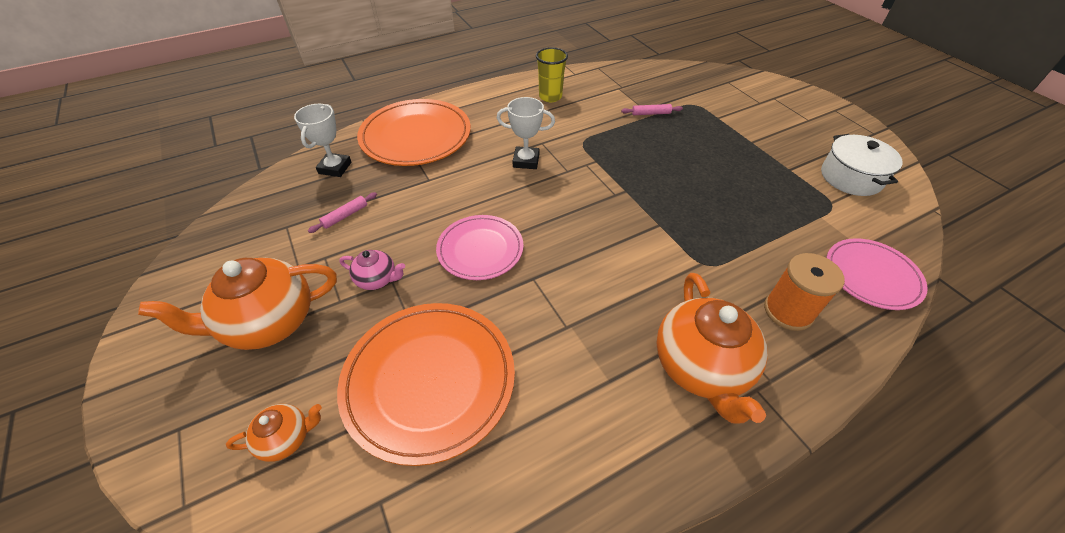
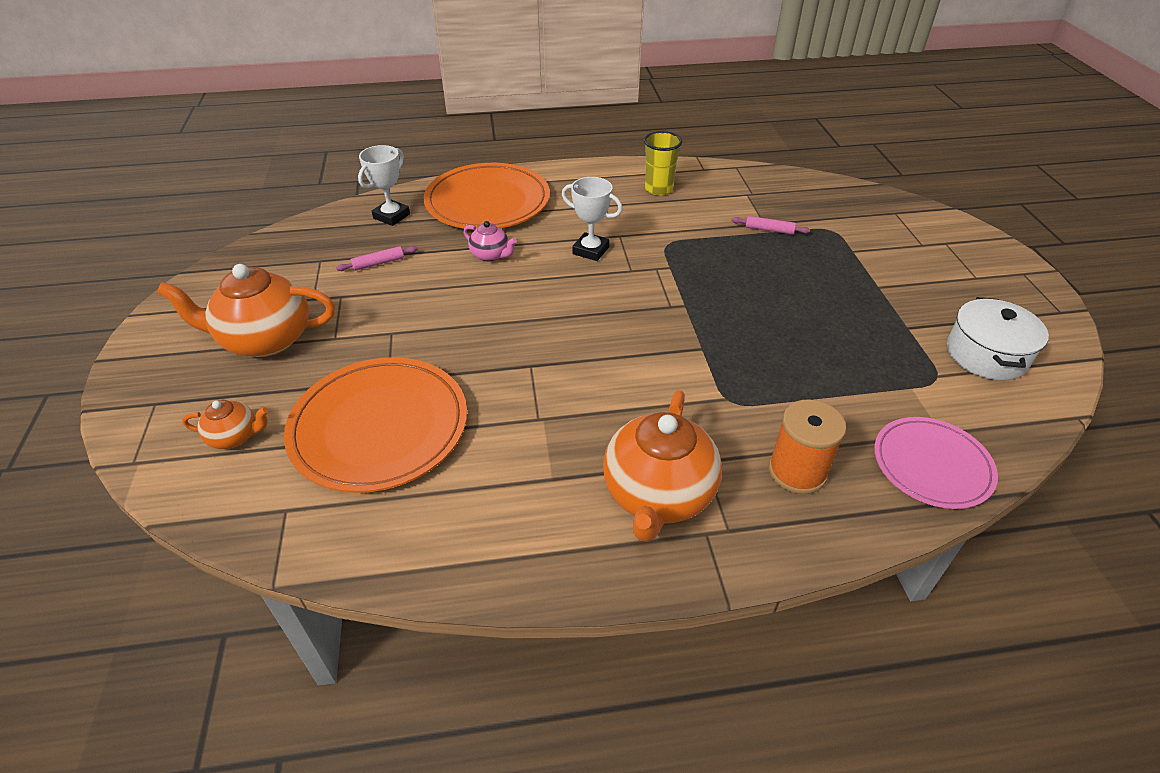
camera: 20 degrees right, 5 degrees down
(377, 279) = (378, 328): pink teapot -> pink teapot (491, 255)
(480, 249) = (492, 325): pink plate -> none

